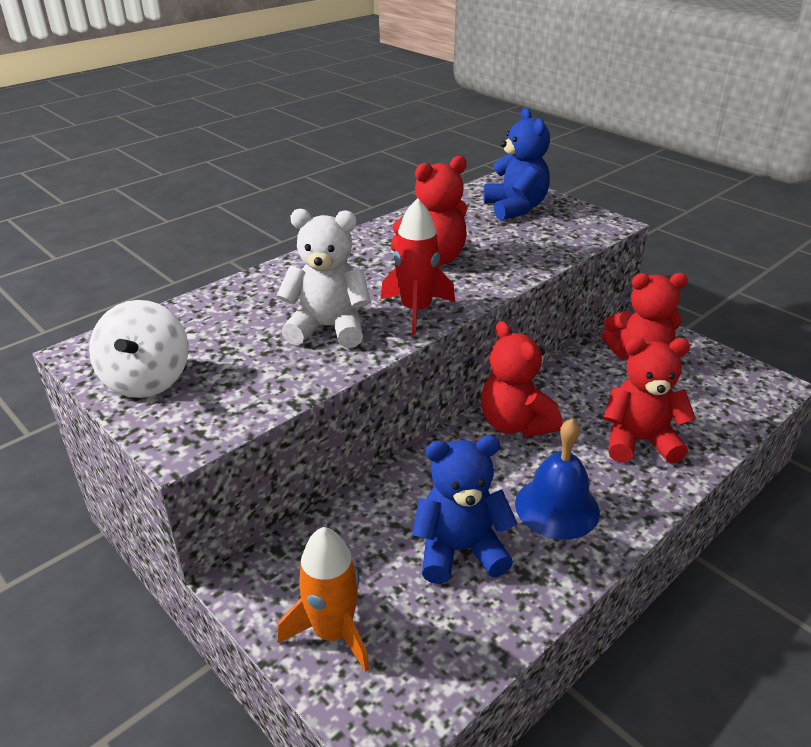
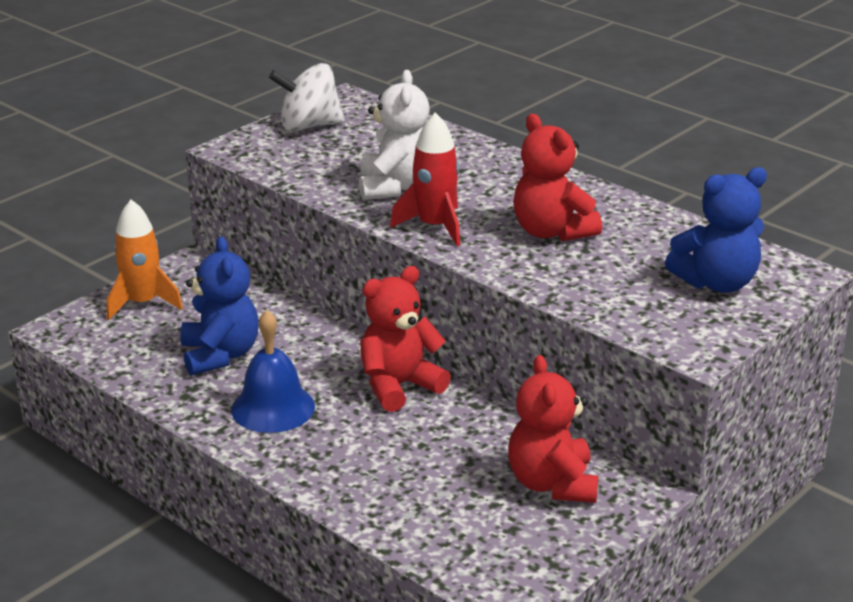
camera: 85 degrees right, 5 degrees down
(639, 441) = (378, 467): red teddy bear -> none

